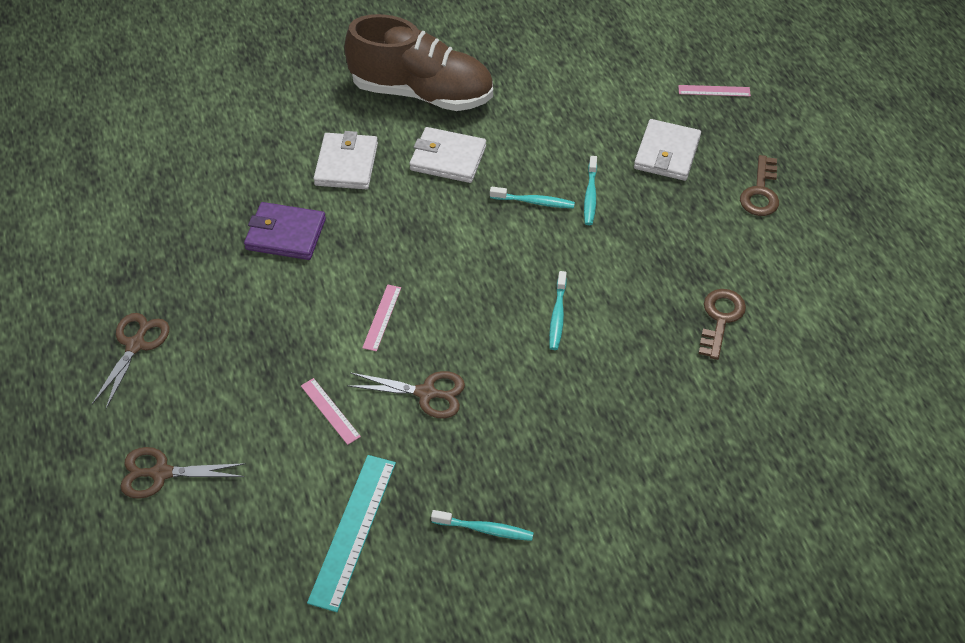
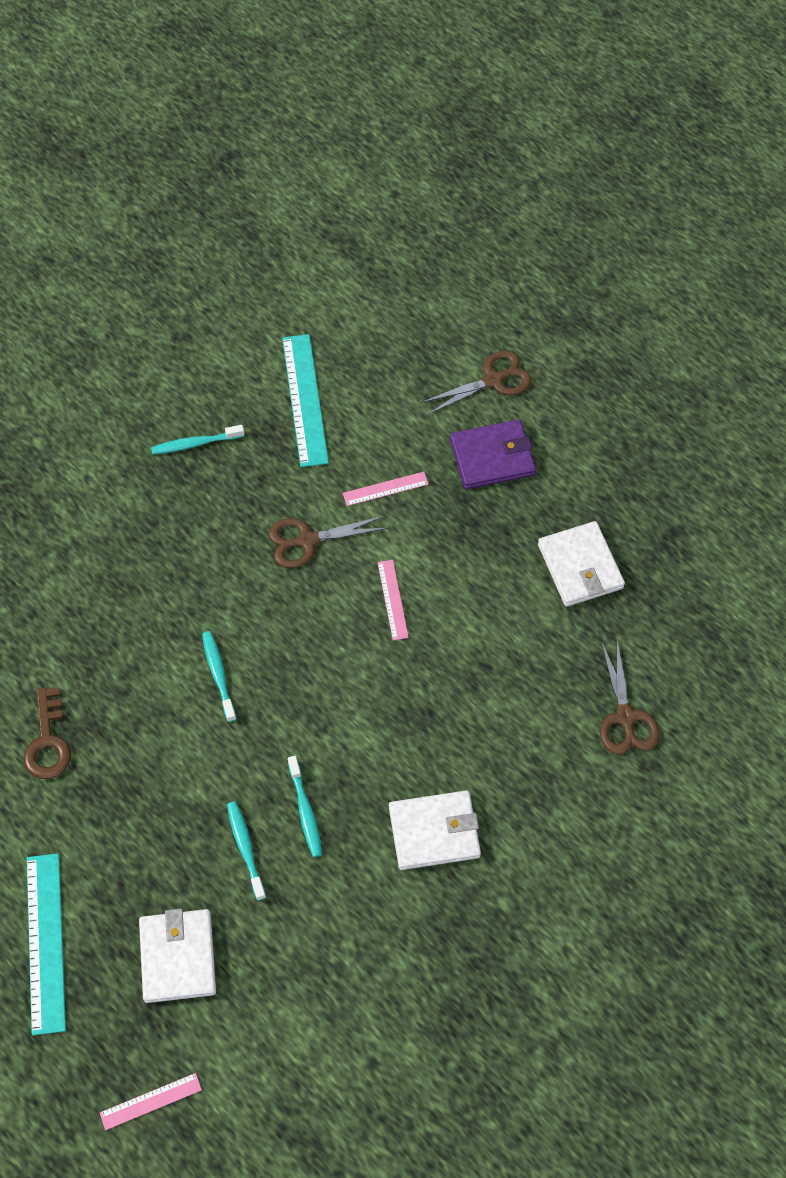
camera: 155 degrees right, 10 degrees up
(135, 345) = (604, 476): brown scissors -> brown scissors (625, 717)
(286, 234) = (548, 652): purple wallet -> purple wallet (492, 457)
(330, 411) = (385, 488): pink ruler -> pink ruler turned 45 degrees counterclockwise
(346, 164) = (543, 772): white wallet -> white wallet (580, 566)
(422, 93) = (521, 923): brown shoe -> none
(534, 202) = (305, 811): turquoise toothbrush -> turquoise toothbrush turned 90 degrees counterclockwise
(760, 192) = (46, 942): brown key -> turquoise ruler

